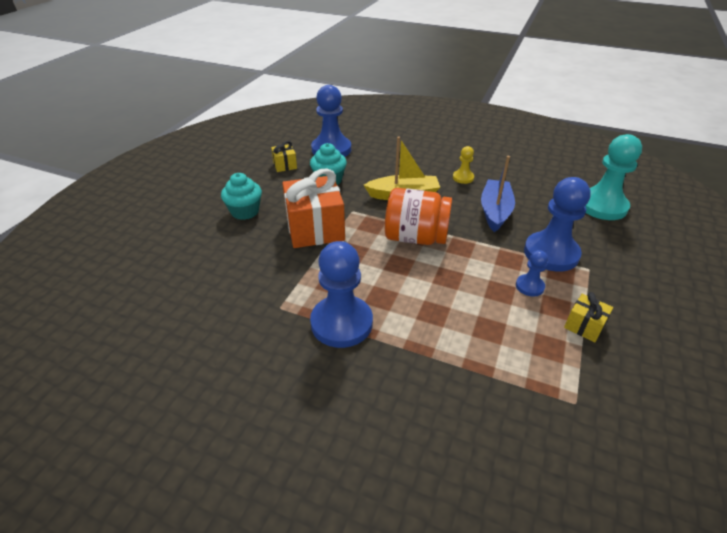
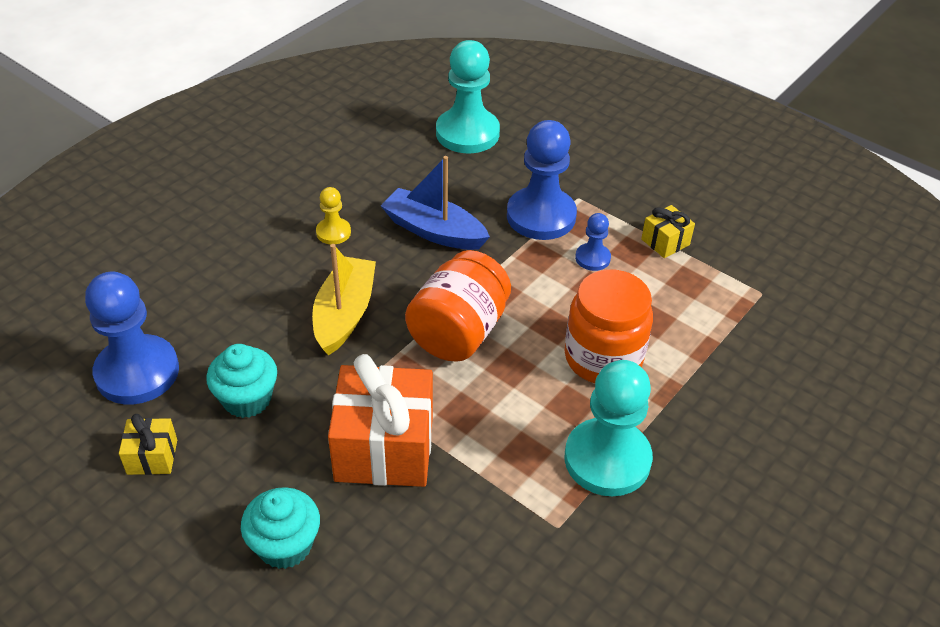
camera: 75 degrees left, 5 degrees up
(341, 323) = (607, 459): blue pawn -> turquoise pawn
(433, 307) = (603, 358): none -> orange jar

